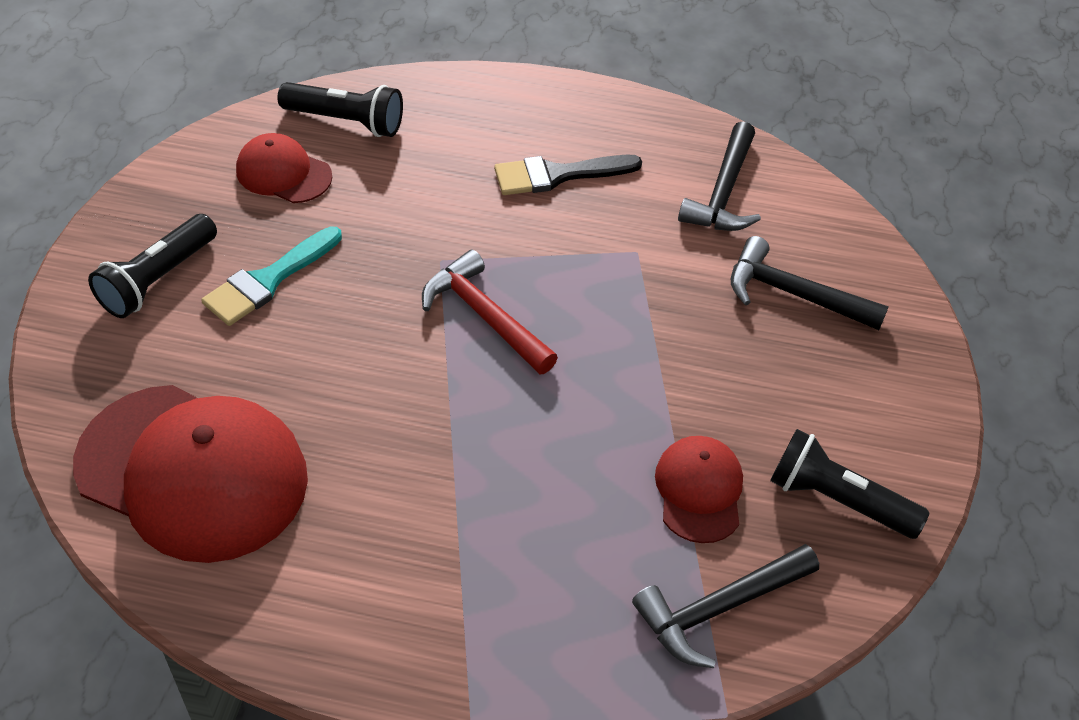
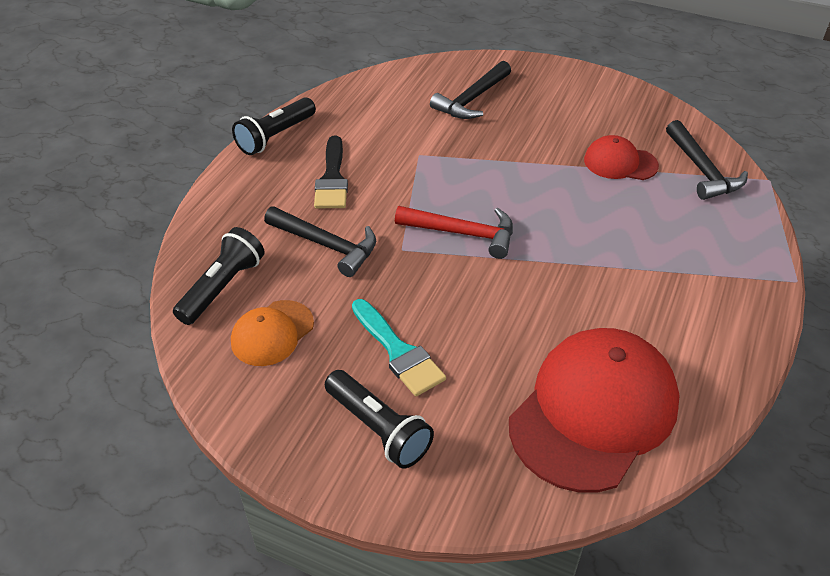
camera: 75 degrees left, 5 degrees down
(283, 173) = (272, 333): red cap -> orange cap
(484, 316) = (463, 233): red hammer -> red hammer turned 135 degrees counterclockwise
(723, 193) = (376, 109): black hammer -> black hammer (327, 245)
(837, 499) = (627, 115): black flashlight -> black flashlight (275, 136)

